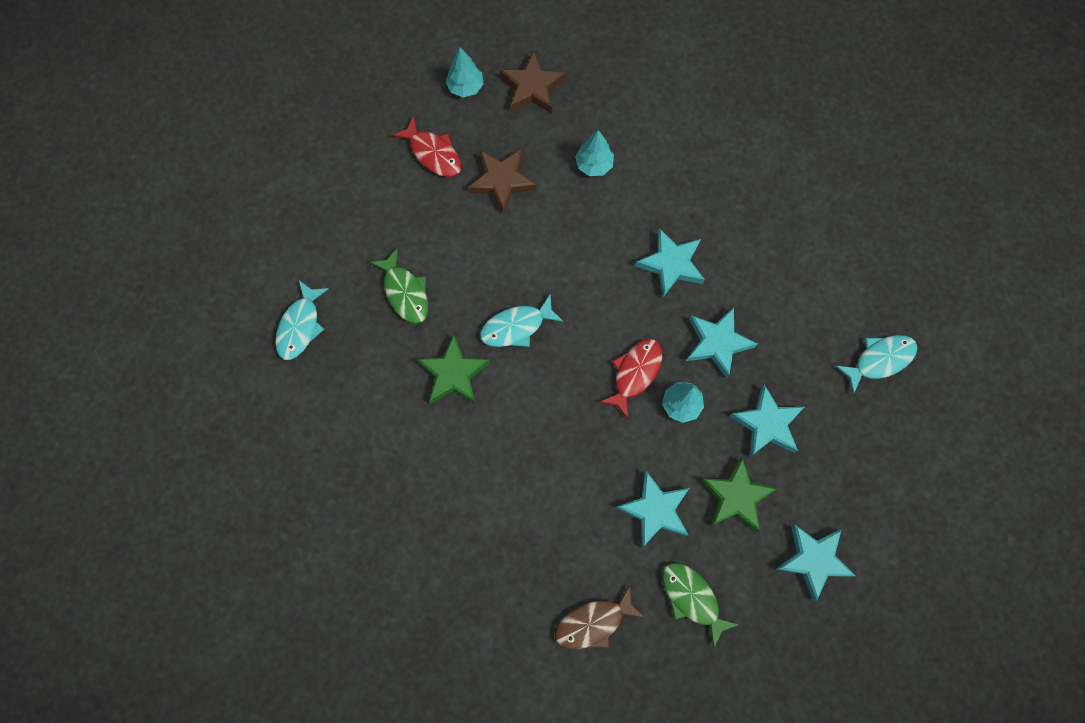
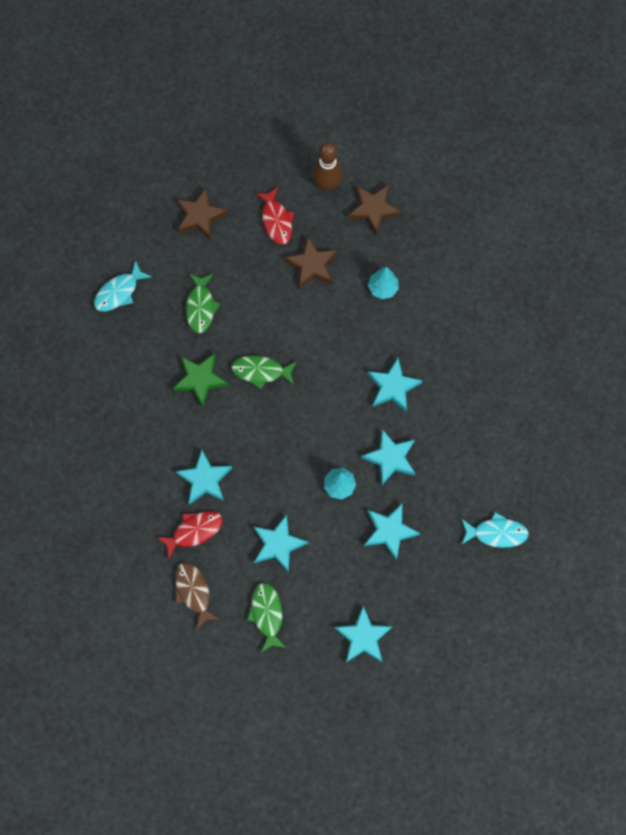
camera: 30 degrees right, 0 degrees up
(344, 193) = (200, 216): none -> brown star
(465, 87) = (327, 185): turquoise tree -> brown bowling pin
(516, 326) = (261, 371): turquoise fish -> green fish
(527, 484) = (204, 479): none -> turquoise star
(593, 622) = (194, 592): brown fish -> brown fish turned 60 degrees clockwise
(635, 373) = (321, 447): red fish -> red fish (194, 531)
(736, 497) = (337, 567): green star -> none

